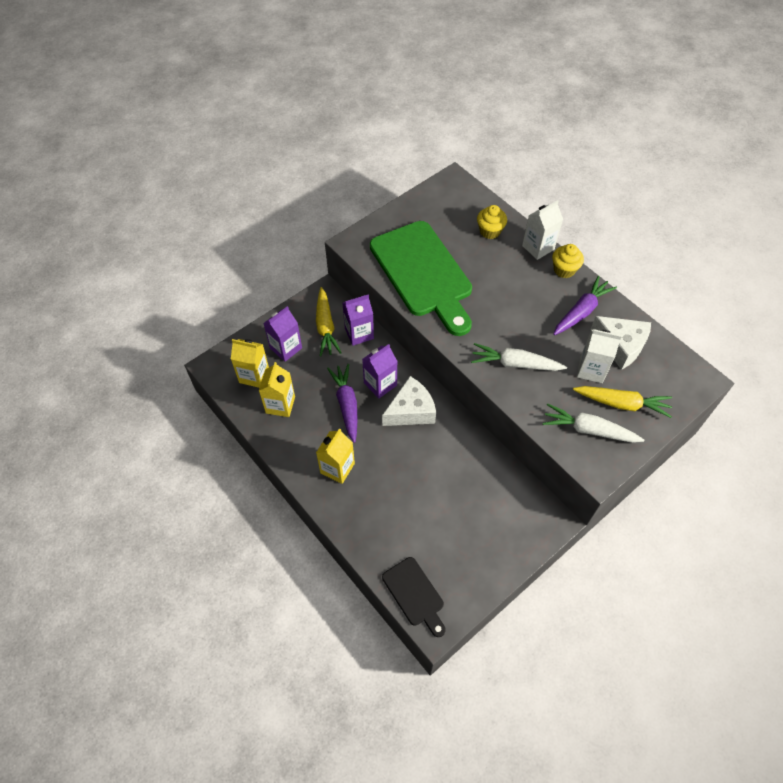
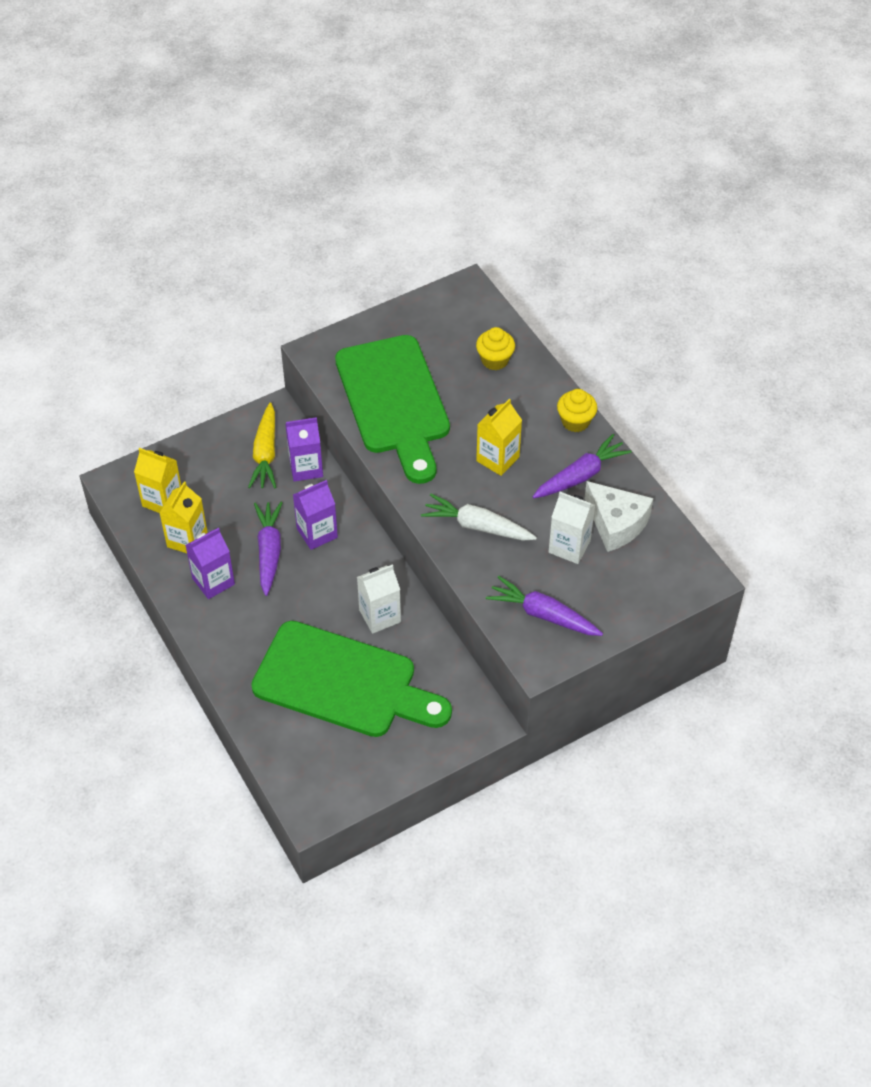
camera: 10 degrees right, 5 degrees down
(286, 348) = (209, 473): purple carton -> purple carton (213, 581)
(337, 468) = (239, 623): yellow carton -> yellow carton (497, 459)
(411, 410) = (347, 570): white cheese -> none
(415, 594) = (297, 776): black cutting board -> none
(431, 505) = (343, 682): none -> green cutting board
(538, 247) = (550, 389): white carton -> white carton (380, 616)
(588, 430) = (543, 614): white carrot -> purple carrot
(622, 404) = (594, 591): yellow carrot -> none

